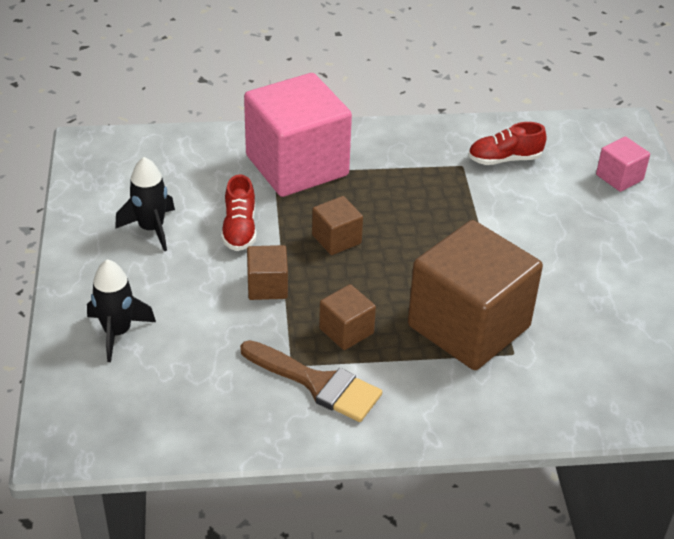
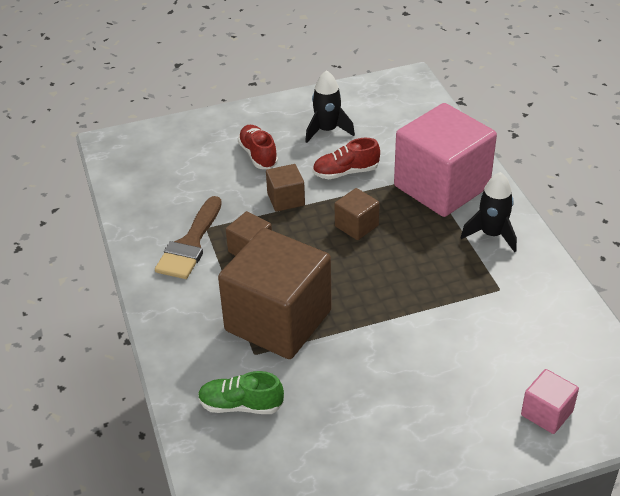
camera: 80 degrees right, 0 degrees up
(117, 332) = (215, 141): black rocket -> black rocket (491, 234)
(504, 159) = (526, 318): red shoe -> red shoe (258, 155)
(585, 375) = (241, 405): none -> green shoe

